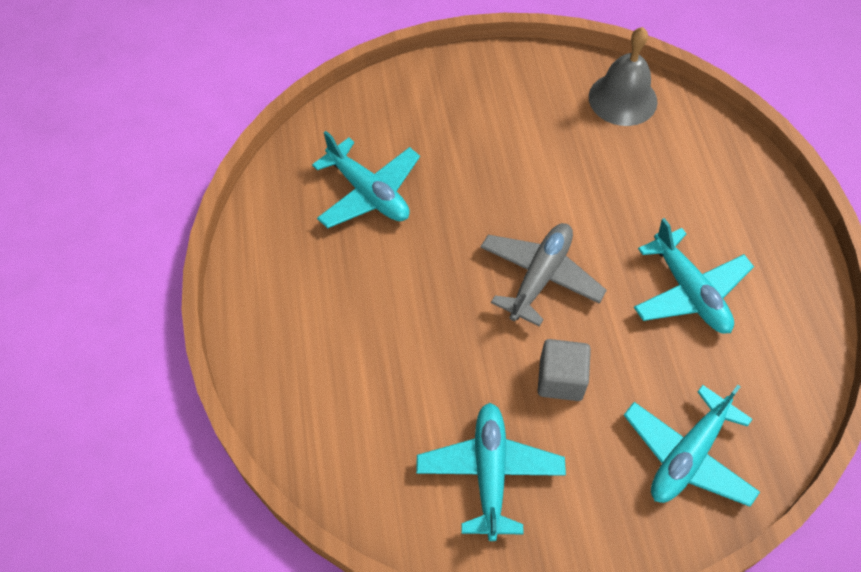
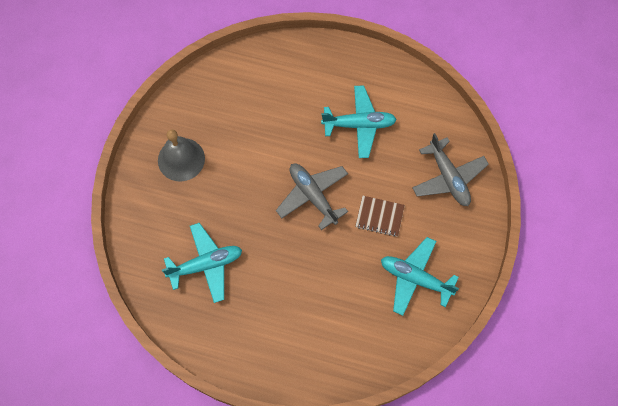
camera: 65 degrees left, 10 degrees up
(560, 379) = (379, 216): grey cube -> brown notebook
(622, 99) = (215, 87): grey bell -> grey bell (181, 159)
(688, 455) = (448, 177): turquoise plane -> grey plane

